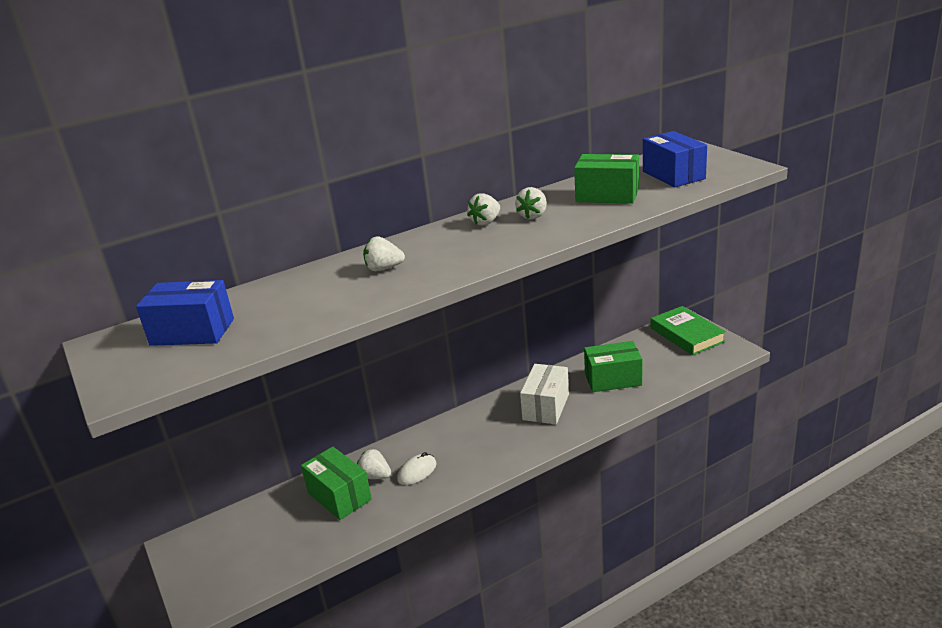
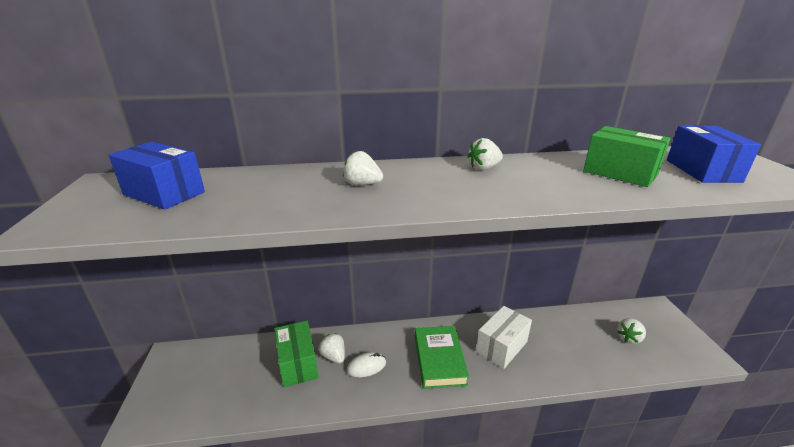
camera: 20 degrees right, 0 degrees up
(533, 216) = (533, 173): white strawberry -> white strawberry (629, 338)
(613, 379) = (573, 342): green box -> none
(687, 335) = (659, 323): green book -> green book (439, 359)

